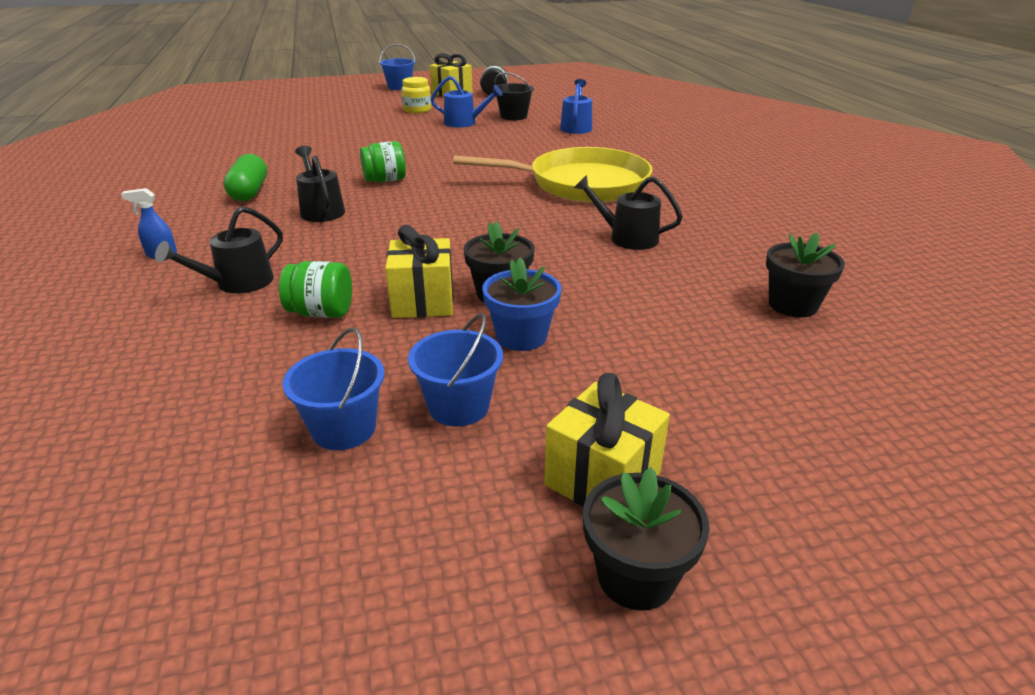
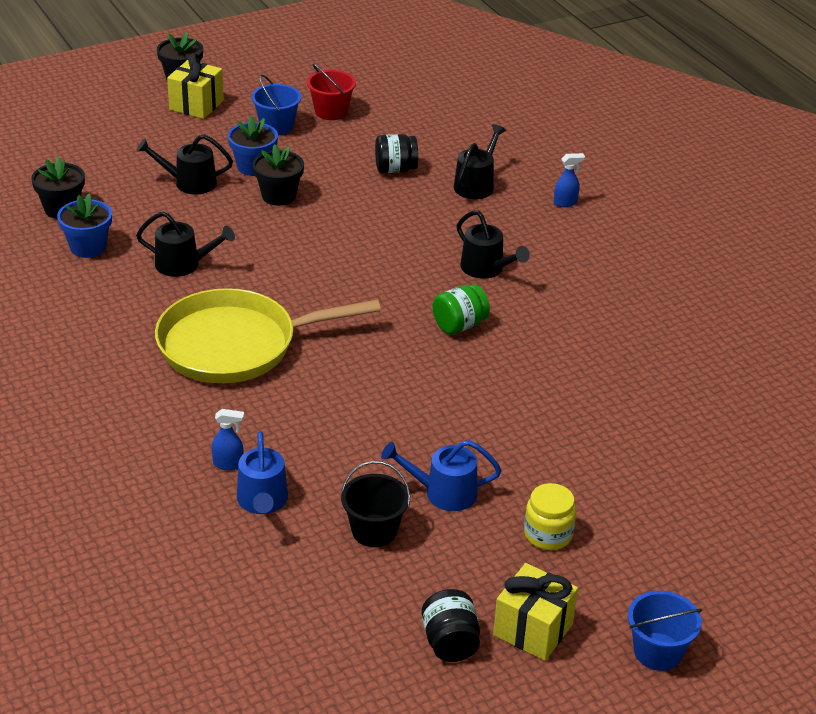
camera: 165 degrees right, 5 degrees up
(249, 192) = (584, 287): green capsule -> none
(321, 313) = (395, 169): green jar -> black jar
(343, 428) = (331, 111): blue bucket -> red bucket
(423, 301) = (331, 184): yellow gift -> none
(595, 139) = (228, 464): none -> blue spray bottle
(619, 322) = (189, 183): none -> black watering can
(739, 261) = (88, 247): none -> blue flower pot

